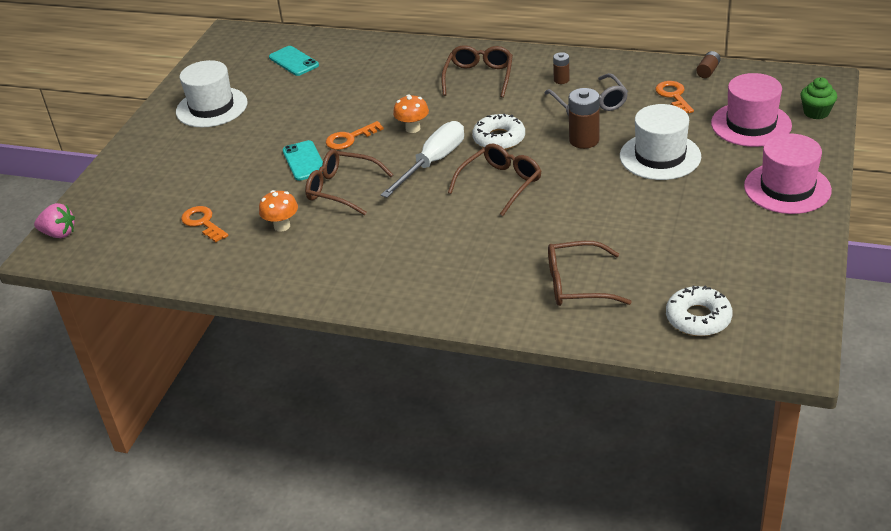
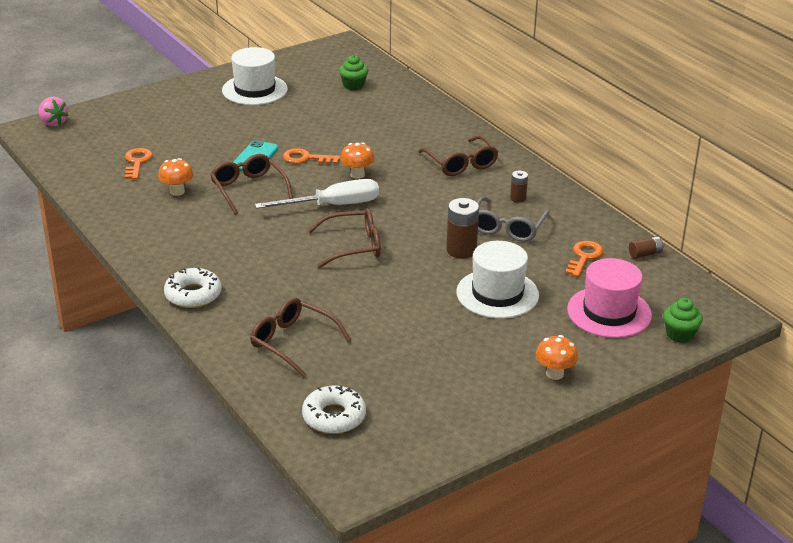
camera: 35 degrees right, 5 degrees down
(293, 61) = (353, 85): turquoise phone -> green cupcake
(479, 77) = (461, 164): brown glasses -> brown glasses turned 105 degrees clockwise
(499, 139) = (403, 215): white donut -> white donut (193, 294)
(787, 188) = (554, 374): pink hat -> orange mushroom

